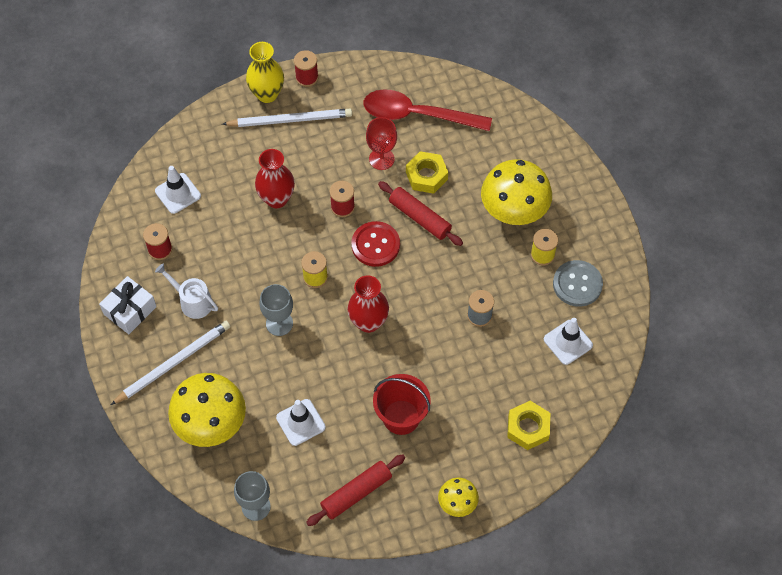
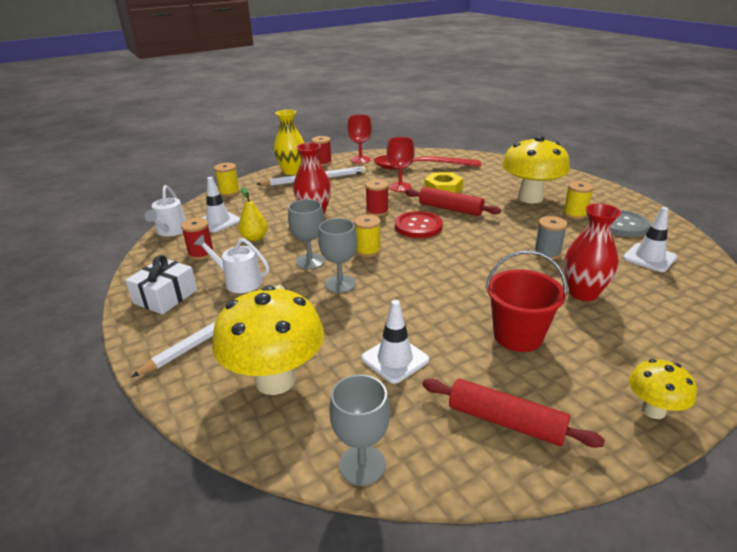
camera: 10 degrees left, 30 degrees down
(130, 203) = (171, 231): none -> white watering can
(191, 131) = (229, 192): none -> yellow spool
(211, 232) = (254, 238): none -> yellow pear
(259, 284) = (310, 261): none -> grey goblet
(354, 79) = (360, 160): none -> red goblet
(356, 493) = (505, 421): red rolling pin -> red rolling pin turned 75 degrees clockwise
(368, 322) = (437, 271): red vase -> red vase (583, 293)
(528, 428) = (672, 323): yellow nut -> none

